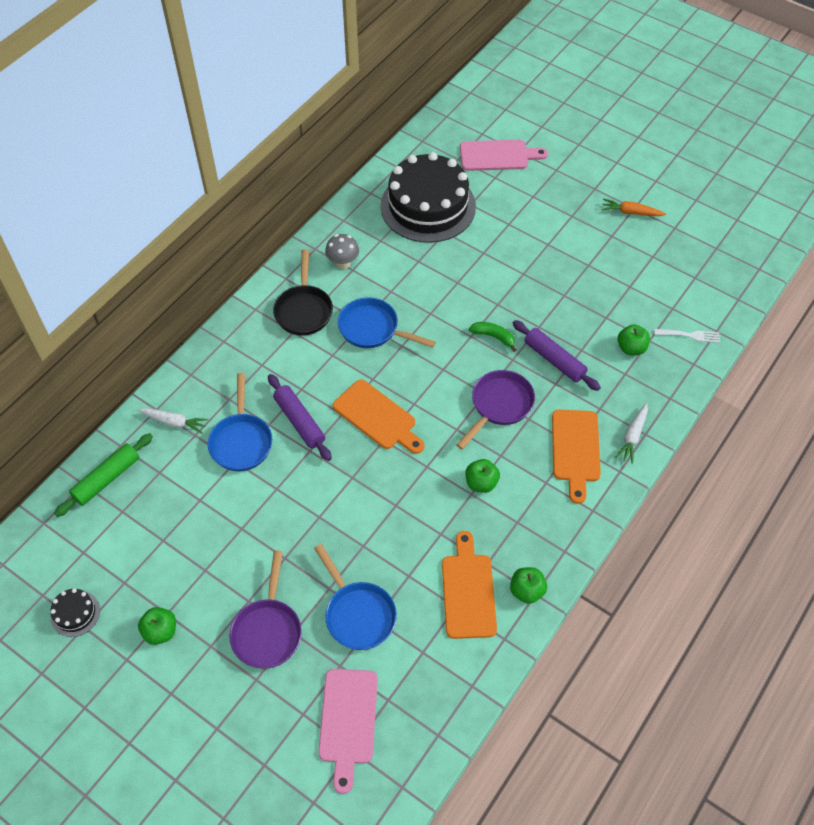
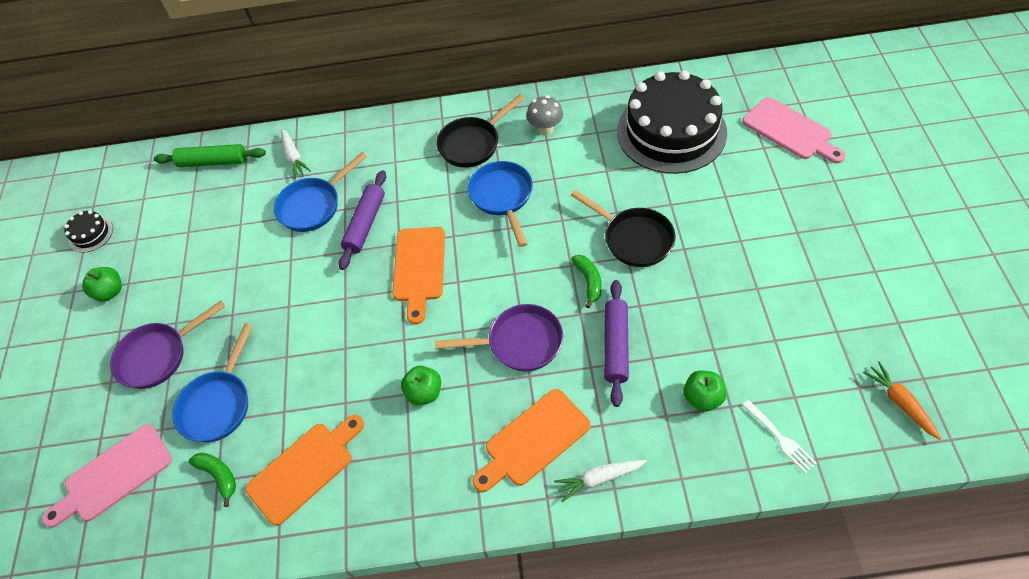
camera: 55 degrees right, 0 degrees up
(420, 648) = (219, 476): none -> green banana
(487, 290) = (633, 238): none -> black pan
(527, 591) = (342, 517): green apple -> none
(631, 212) = (865, 273): orange carrot -> orange carrot (900, 402)

